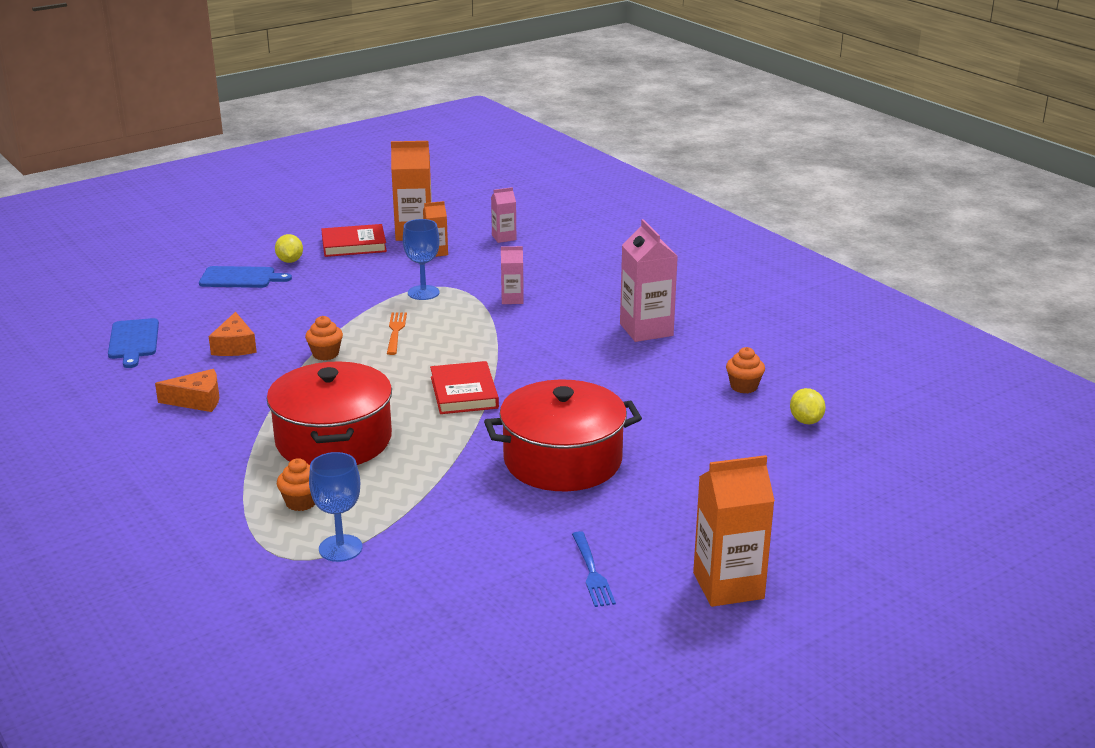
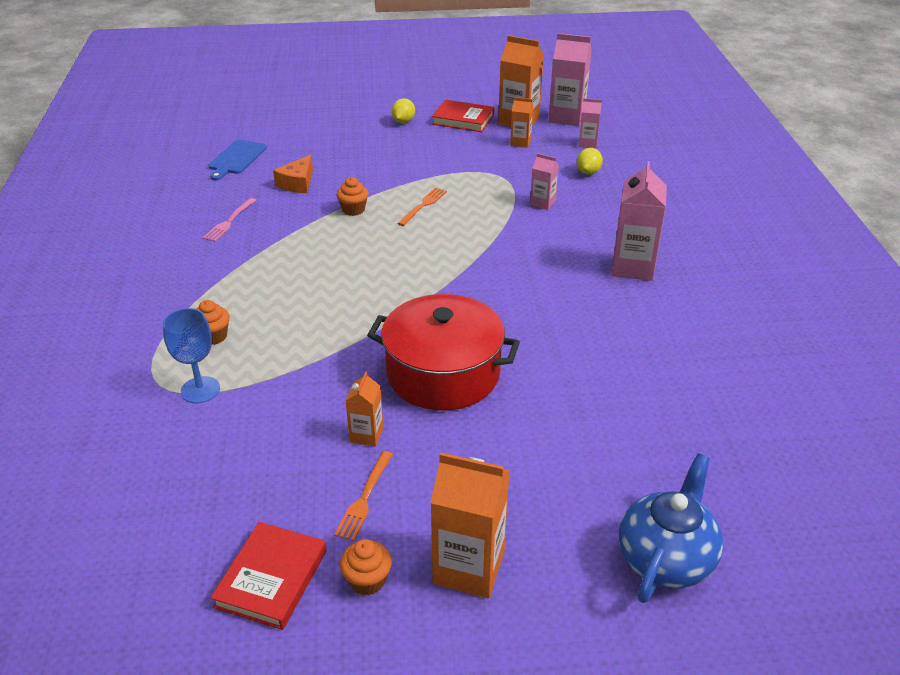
camera: 30 degrees right, 10 degrees up
(197, 400) = (229, 221): orange cheese -> pink fork
(240, 278) = (355, 126): blue cutting board -> none
(333, 440) = (287, 289): red pot -> none
(423, 293) = (477, 176): blue goblet -> none
(460, 219) = (566, 117): none -> pink carton
(464, 392) = (424, 279): red book -> red book (271, 578)
(543, 528) = (366, 435): none -> orange carton
(592, 572) = (365, 498): blue fork -> orange fork
(744, 386) = (673, 356): orange cupcake -> orange cupcake (367, 580)
(806, 421) = (703, 414): yellow lemon -> yellow lemon (588, 172)
(867, 524) = (665, 558): none -> blue teapot

